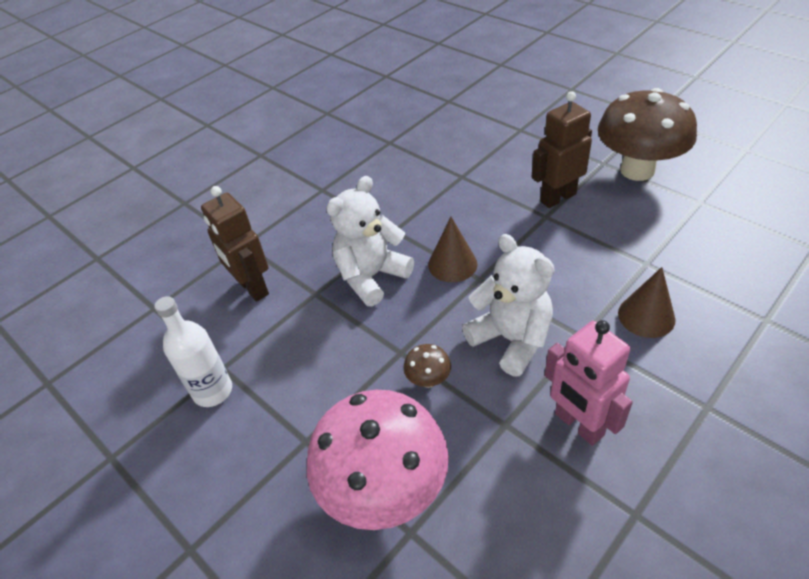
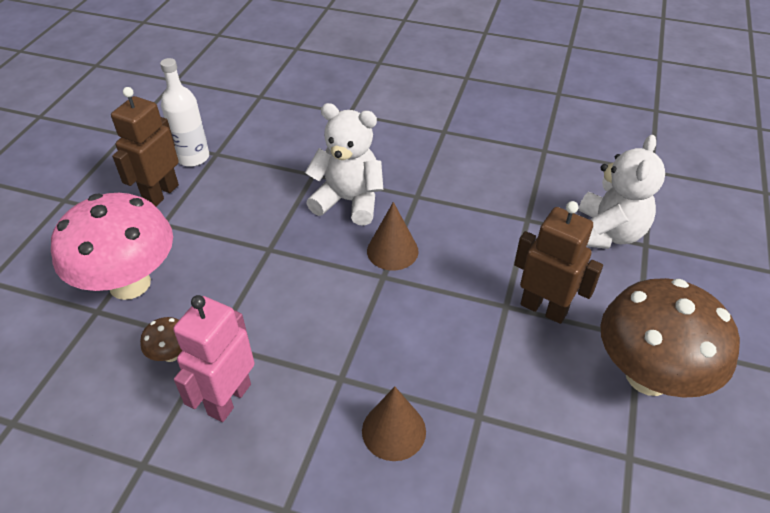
camera: 60 degrees right, 0 degrees up
(252, 288) = (302, 137): brown robot -> brown robot (161, 194)
(428, 380) = (245, 276): brown mushroom -> brown mushroom (171, 354)
(511, 339) = (313, 322): white teddy bear -> white teddy bear (606, 233)

